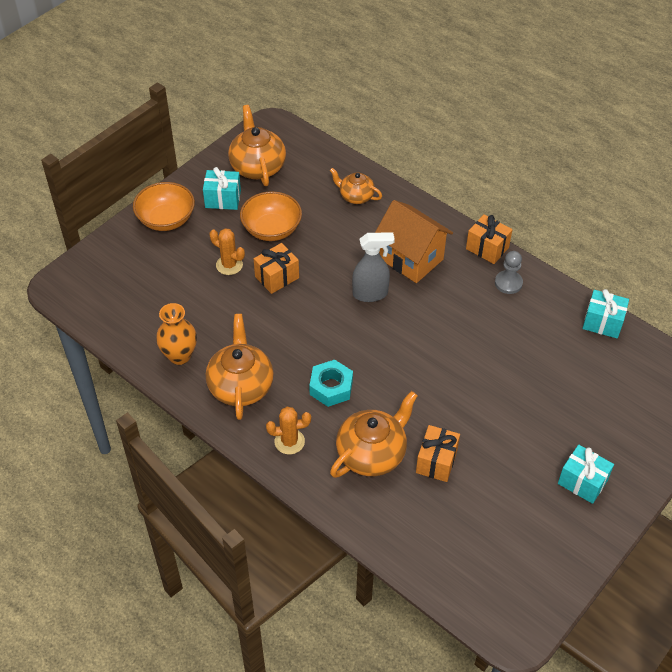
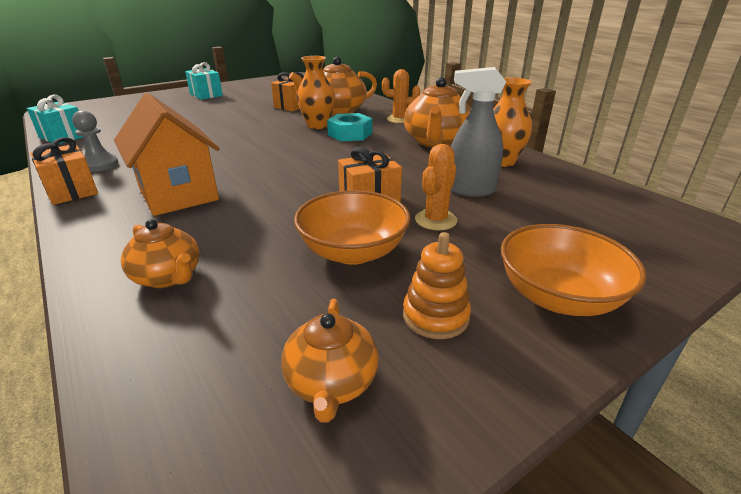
camera: 165 degrees left, 20 degrees down
(223, 199) = (435, 316): turquoise gift -> orange stacking toy
(229, 265) = (435, 220): orange cactus -> orange cactus turned 75 degrees clockwise
(257, 166) = (331, 383): orange teapot -> orange teapot, size x0.60
(370, 294) = (261, 175): grey spray bottle -> grey spray bottle (470, 190)
(374, 403) = (317, 126): none -> orange vase

